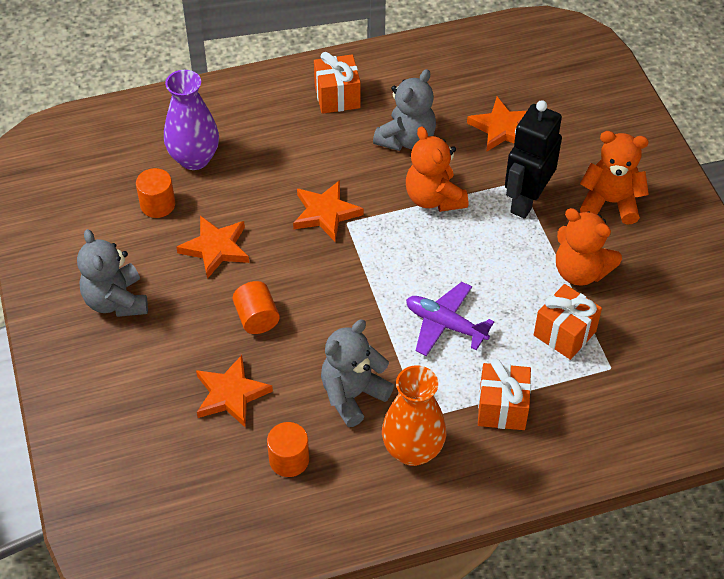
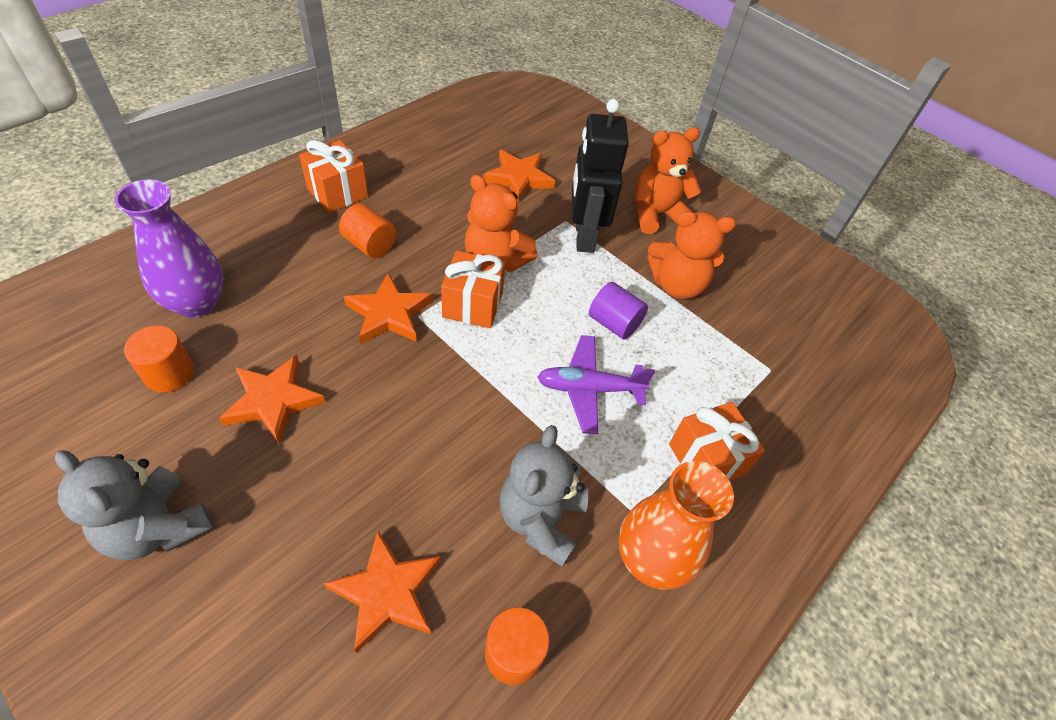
camera: 35 degrees left, 0 degrees up
(257, 318) = (370, 470): orange cylinder -> orange cylinder (370, 245)
(406, 139) = (433, 213): grey teddy bear -> none
(500, 283) = (614, 323): none -> purple cylinder
(564, 333) = (706, 351): orange gift -> orange gift (473, 305)

